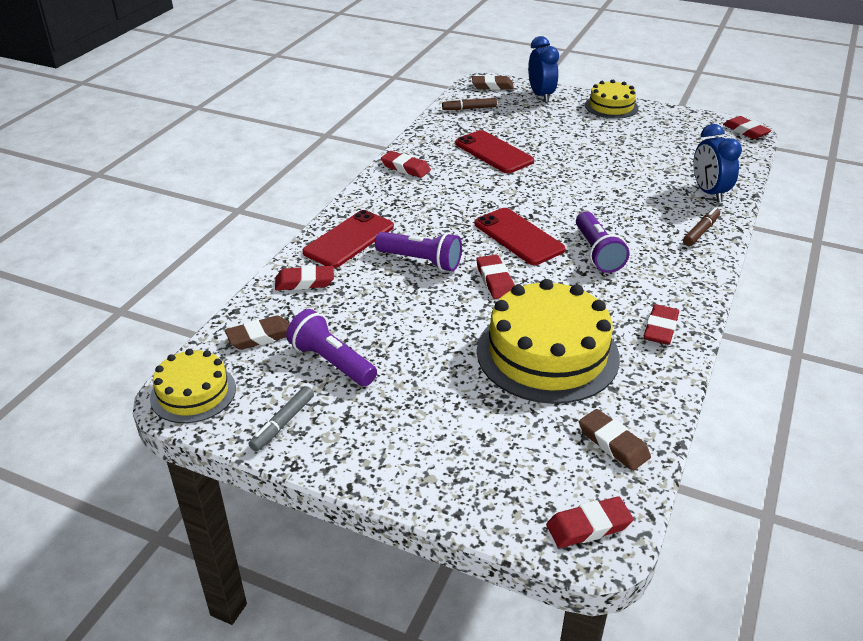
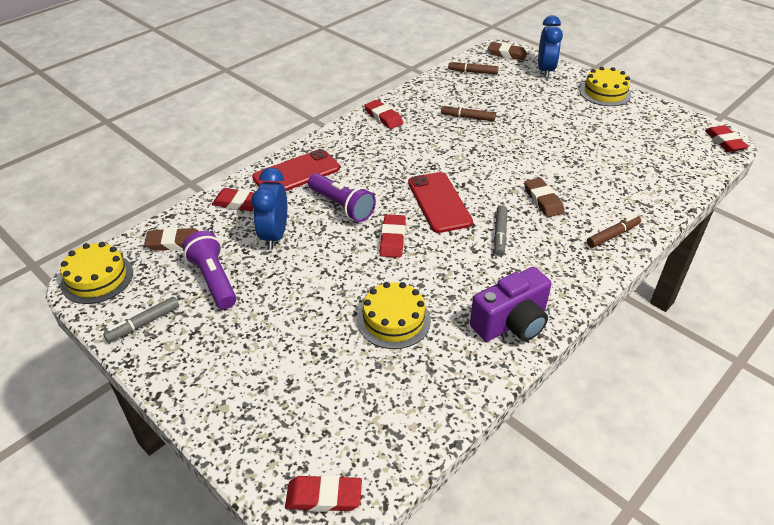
camera: 20 degrees right, 5 degrees up
(493, 152) = (468, 117): red phone -> brown marker
(547, 353) = (393, 320): yellow cake -> yellow cake, size x0.56
(597, 253) = (500, 234): purple flashlight -> grey marker
(613, 443) = (396, 423): brown eraser -> brown eraser (543, 200)
(660, 328) = (511, 323): red eraser -> purple camera
(709, 193) = (646, 197): blue clock -> blue clock (274, 236)

